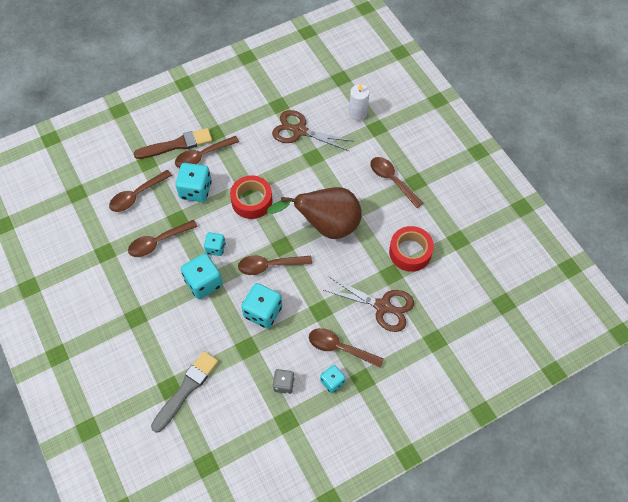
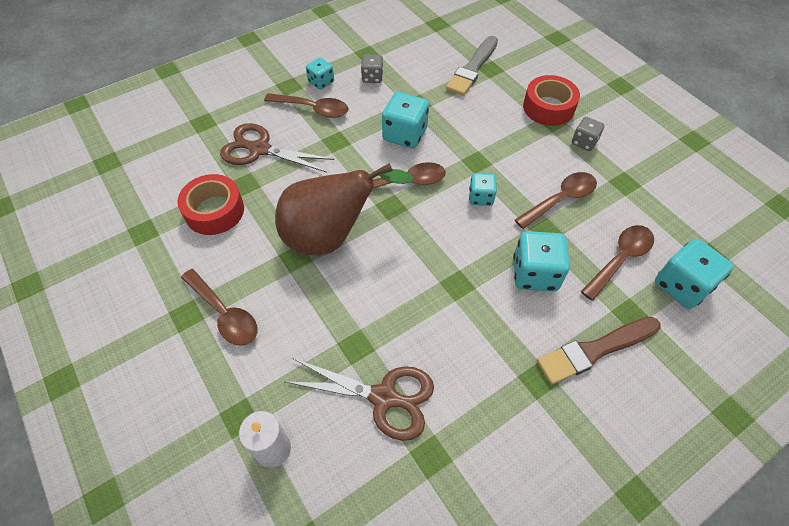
camera: 175 degrees right, 5 degrees down
(118, 292) = (584, 142): none -> grey dice
(202, 156) = (543, 333): brown spoon -> none
(204, 283) = (484, 158): turquoise dice -> turquoise dice (682, 286)
(252, 201) = (445, 264): red tape -> red tape (548, 107)

